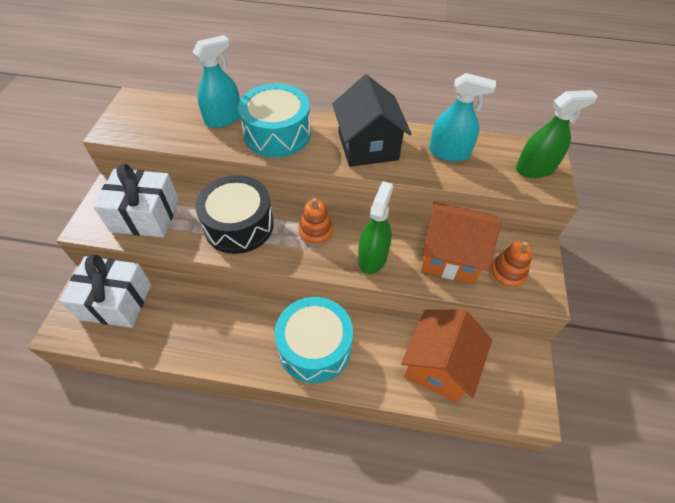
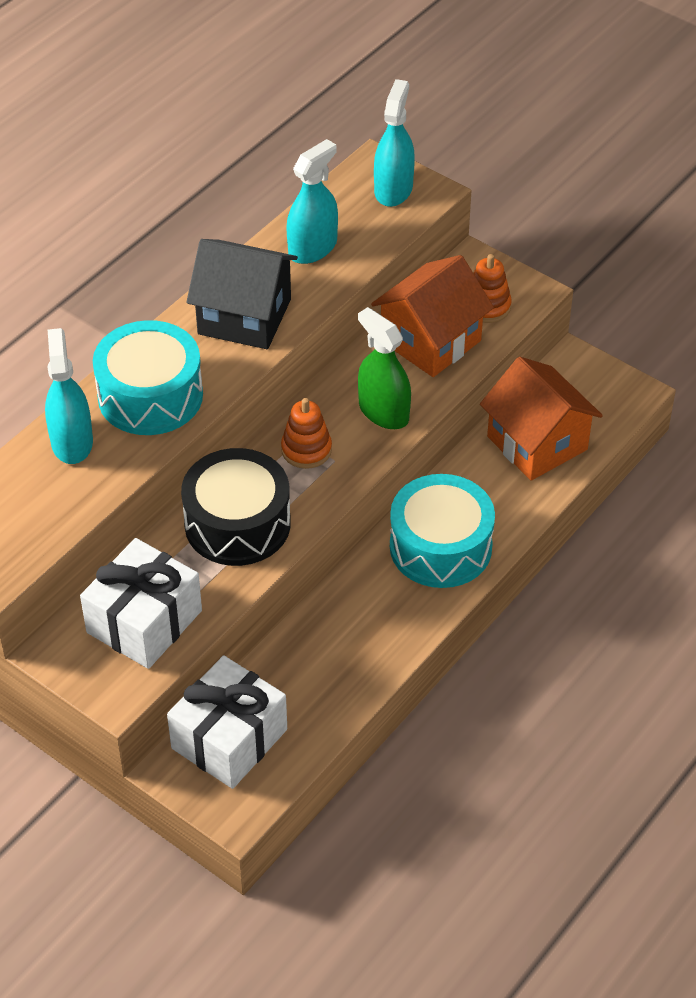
camera: 60 degrees left, 5 degrees down
(535, 168) = (393, 189): green spray bottle -> turquoise spray bottle

